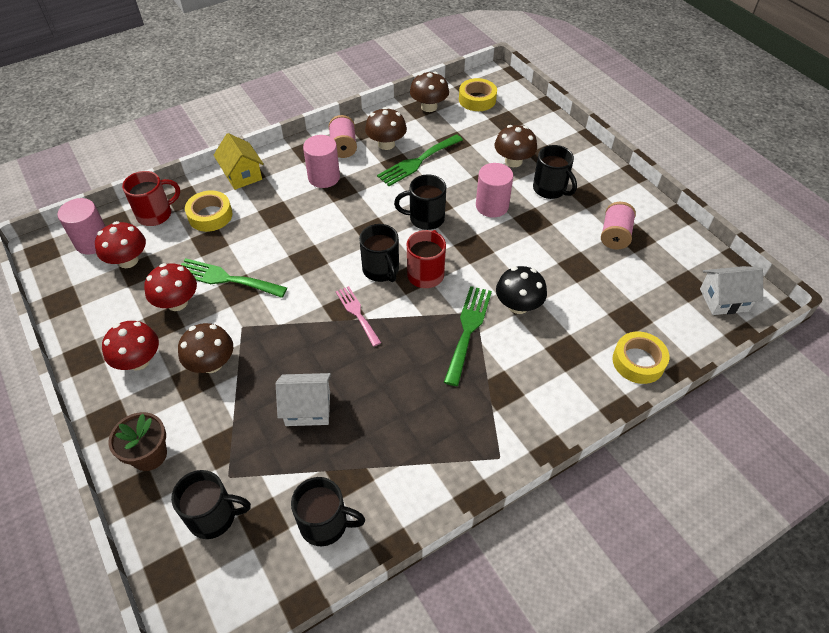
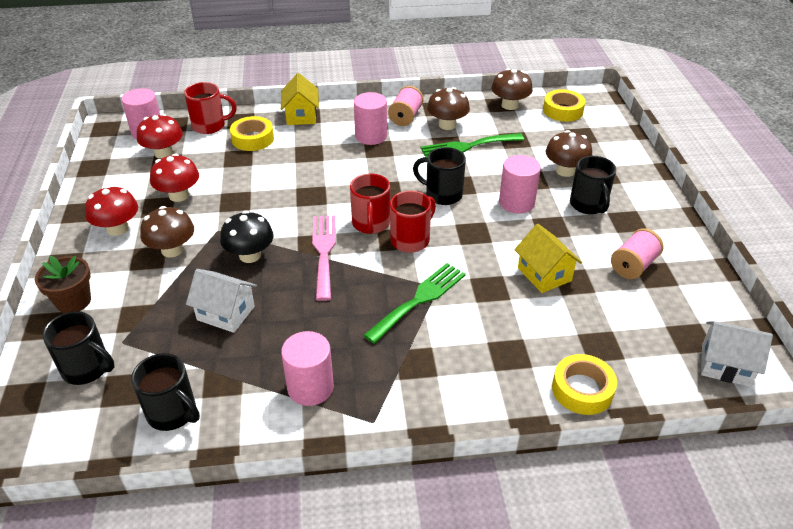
camera: 25 degrees right, 10 degrees down
(226, 279) = (231, 189): green fork -> none
(357, 313) = (324, 252): pink fork -> pink fork, size x1.51
(381, 270) = (371, 224): black mug -> red mug
(429, 448) = (310, 387): none -> pink cylinder
(518, 305) = (485, 295): black mushroom -> black mushroom (250, 255)
(553, 268) = (544, 274): none -> yellow house

